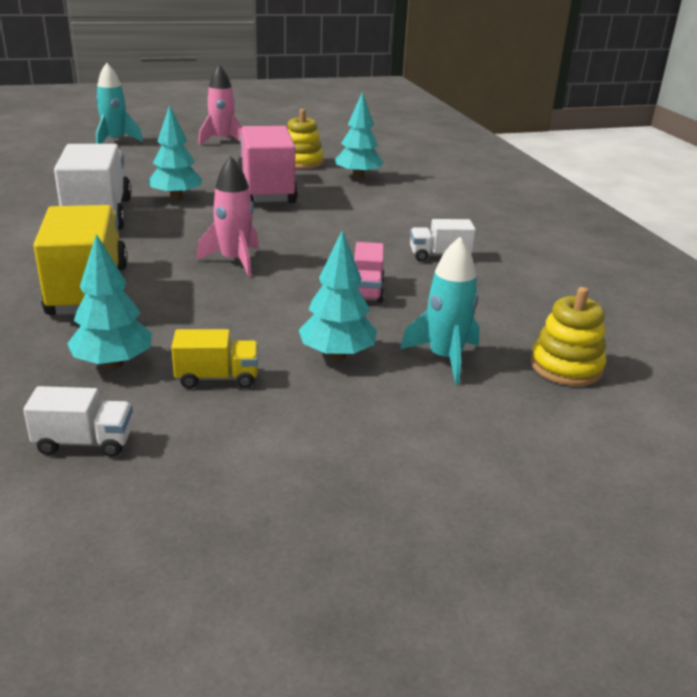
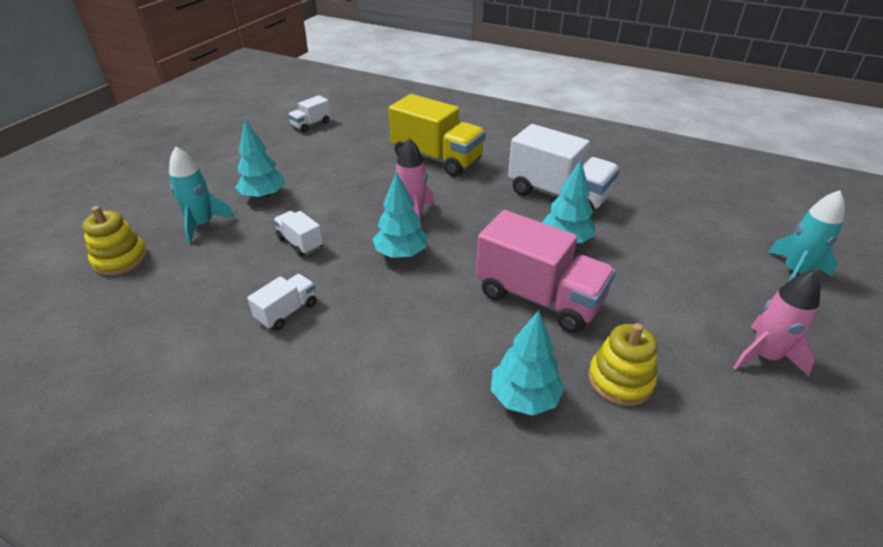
camera: 135 degrees right, 10 degrees up
(113, 363) = (354, 144): turquoise tree -> turquoise tree (401, 253)
(217, 378) = (302, 160): yellow truck -> none
(367, 290) = (300, 243): pink truck -> white truck

